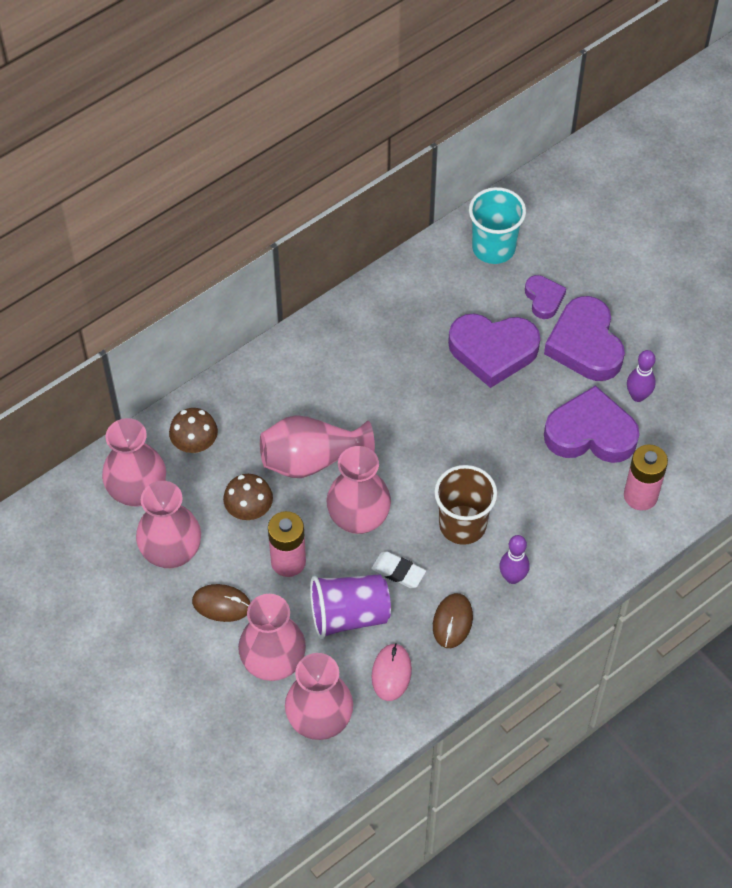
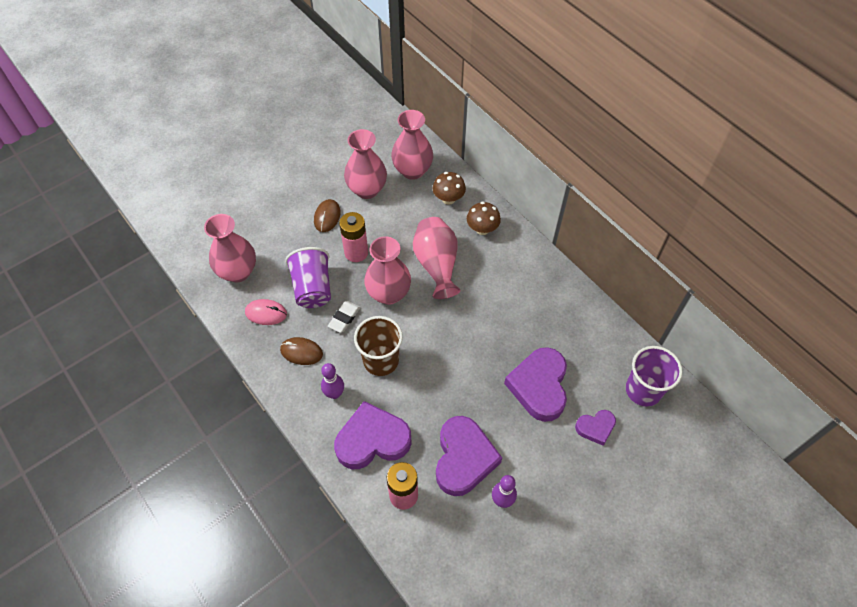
camera: 90 degrees right, 0 degrees up
(249, 510) = (397, 230): brown mushroom -> brown mushroom (482, 229)
(273, 662) = (282, 246): pink vase -> none
(493, 248) = (643, 390): turquoise cup -> purple cup
(585, 344) = (552, 459): purple heart -> purple heart (372, 440)

